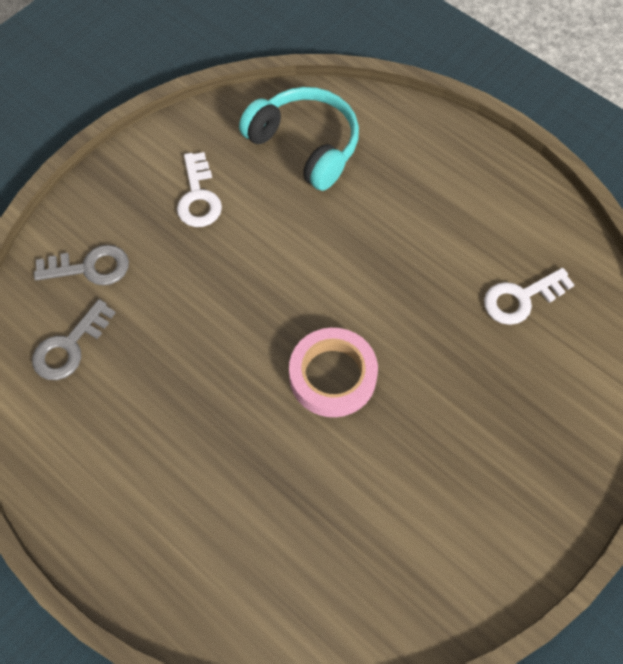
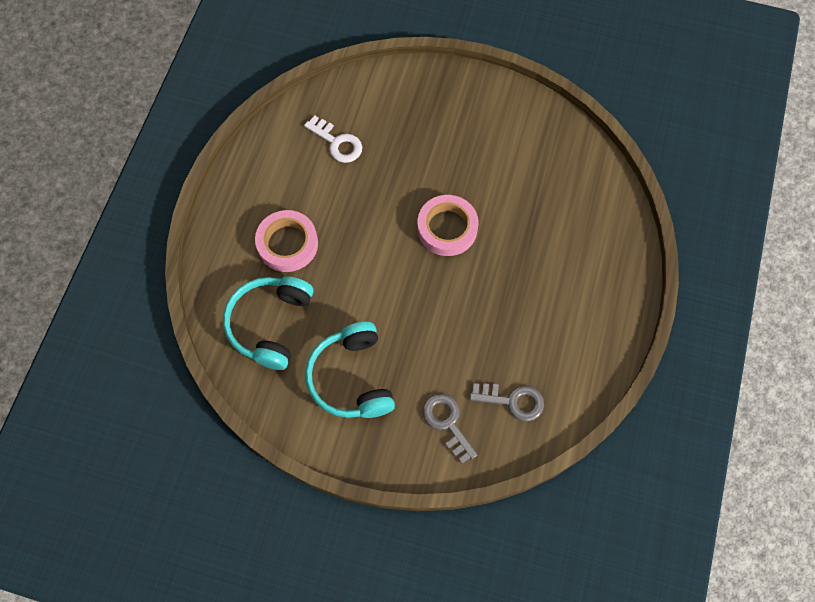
camera: 115 degrees left, 5 degrees up
(198, 197) = (351, 378): white key -> turquoise headphones
(397, 194) = (287, 244): none -> pink tape

